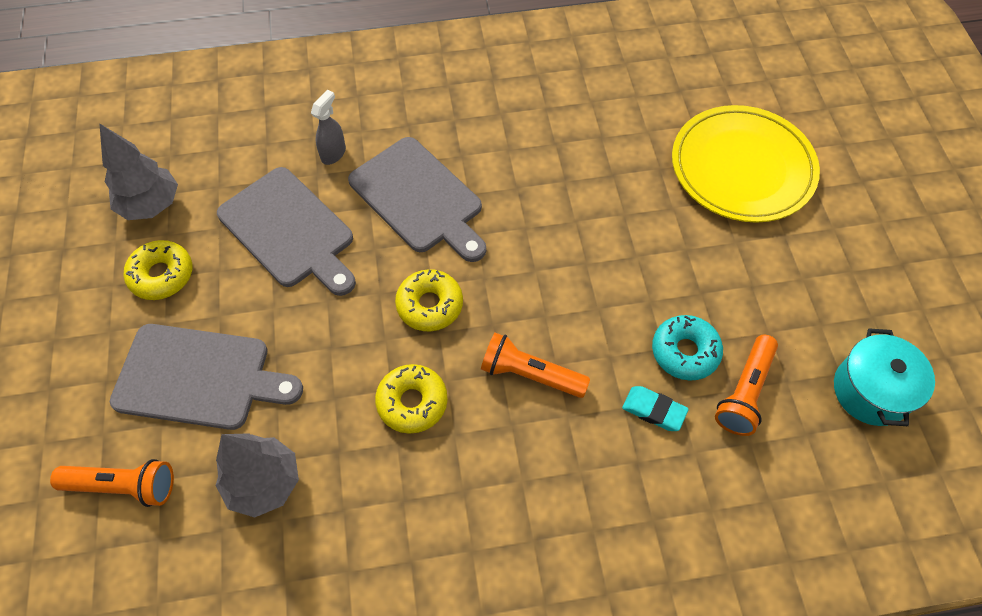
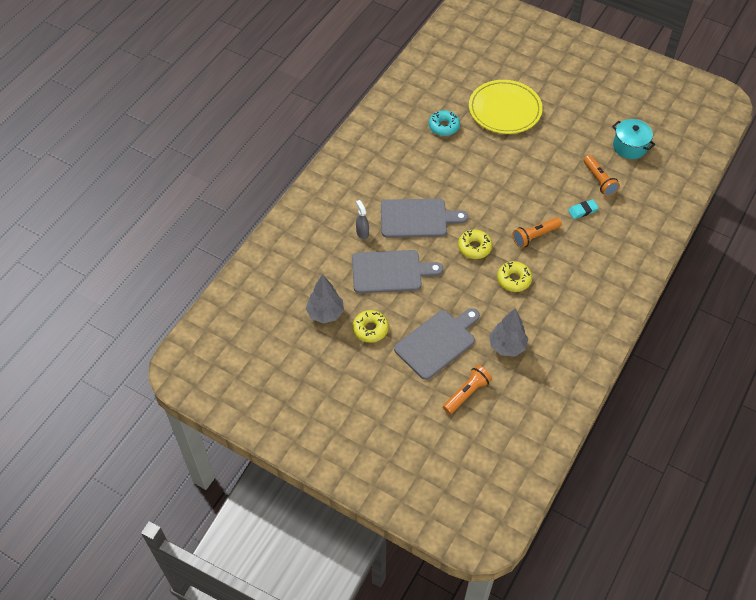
camera: 50 degrees left, 5 degrees down
(685, 352) = (568, 185): turquoise donut -> turquoise donut (444, 126)

